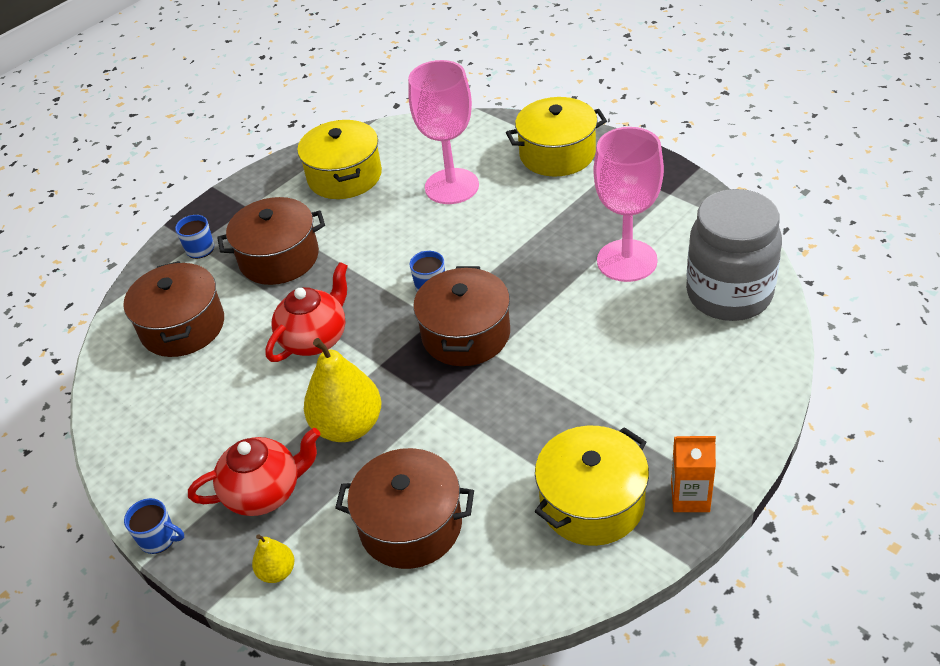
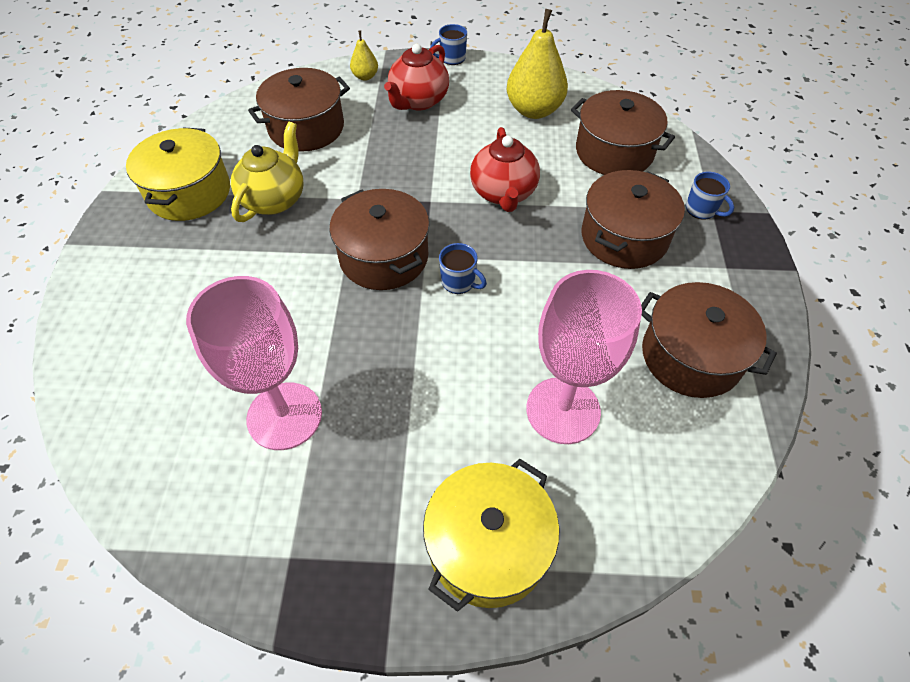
camera: 135 degrees right, 10 degrees up
(345, 176) = (691, 356): yellow pot -> brown pot
(348, 426) = (407, 154): yellow pear -> yellow pear (534, 110)
(513, 444) = (274, 199): none -> yellow teapot
(690, 497) = (115, 228): orange carton -> none
(729, 294) = (147, 431): grey jar -> none

